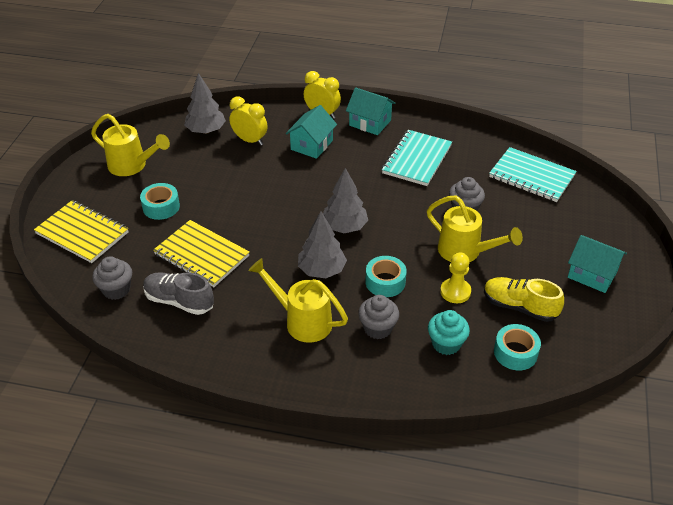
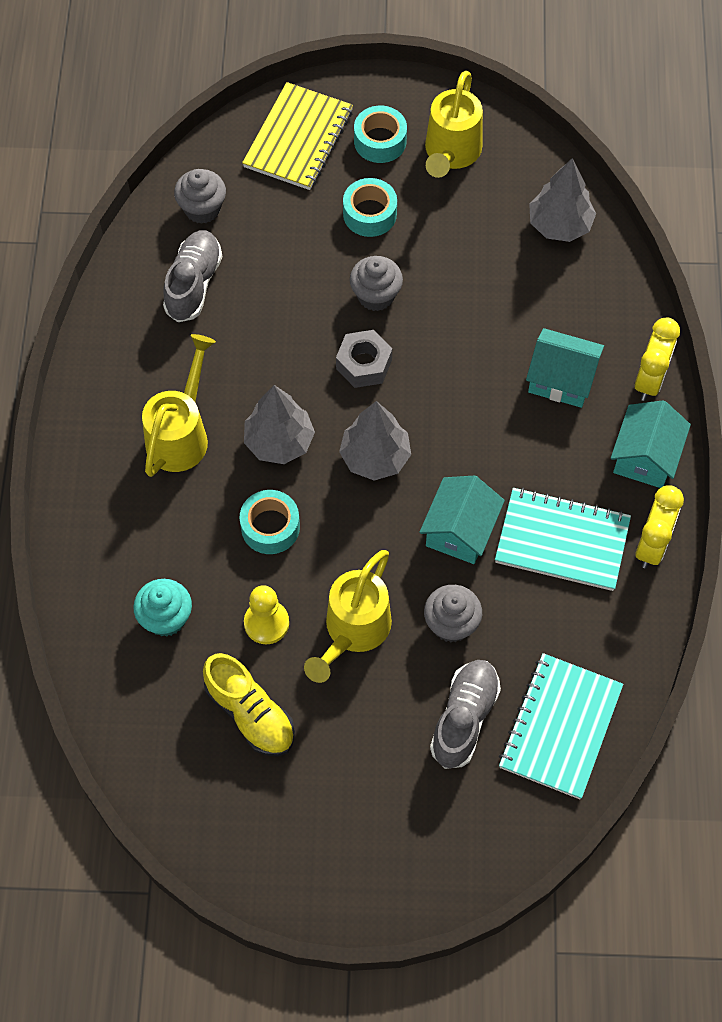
camera: 80 degrees right, 20 degrees up
(201, 255) = (282, 288): yellow notebook -> none
(250, 140) = (550, 290): yellow clock -> yellow clock (651, 545)
(275, 223) = (364, 364): none -> grey nut
(378, 328) = (181, 528): grey cupcake -> grey cupcake (376, 295)
(515, 353) = (162, 710): turquoise tape -> turquoise tape (380, 141)
(519, 307) = (250, 713): yellow shoe -> yellow shoe turned 120 degrees clockwise
(525, 212) = (464, 718): none -> grey shoe
(592, 274) = (337, 821): turquoise house -> turquoise house (460, 531)

